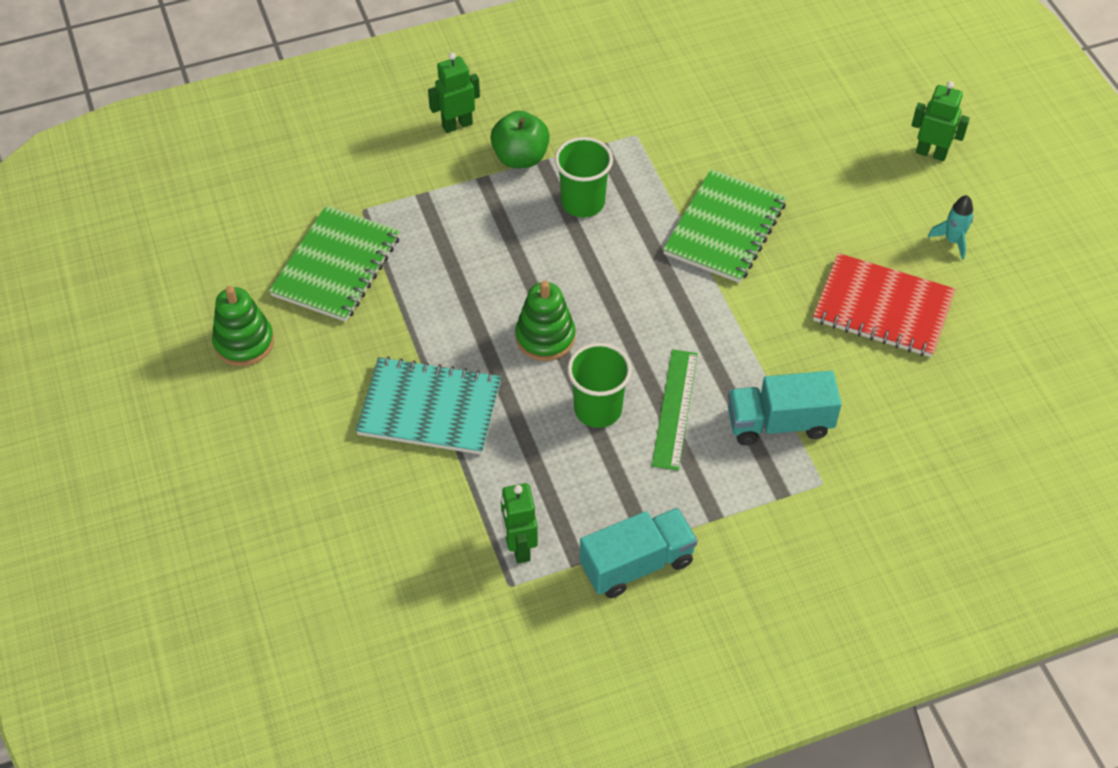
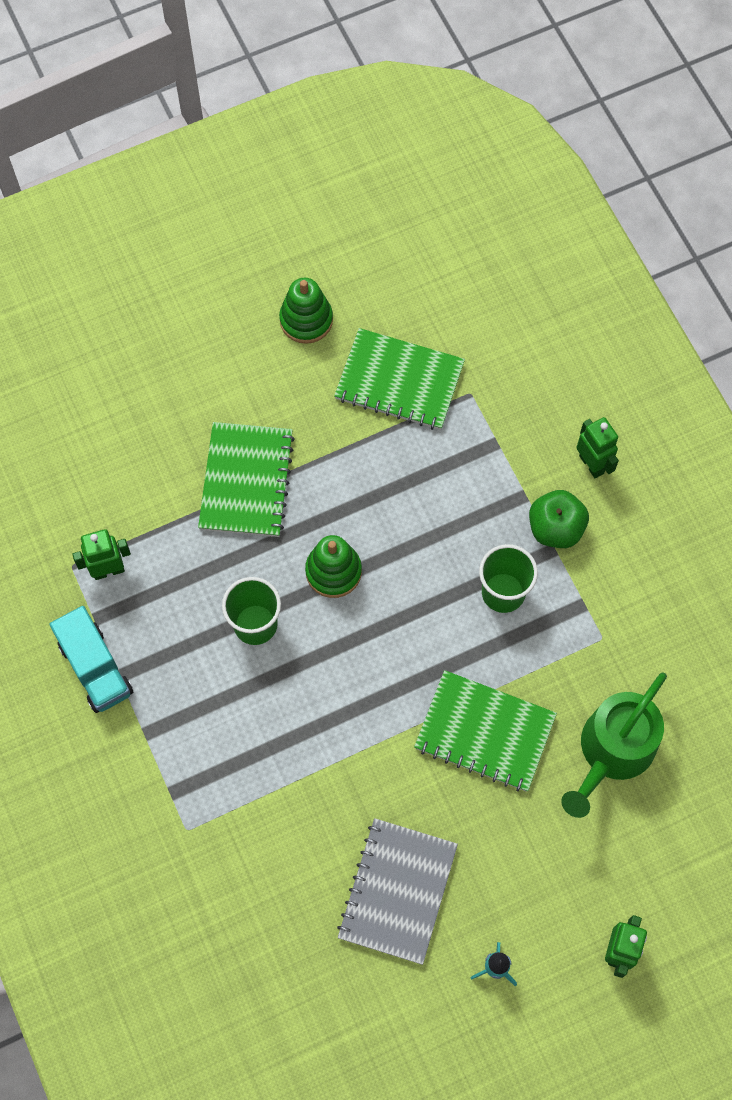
camera: 85 degrees right, 15 degrees up
(429, 408) = (246, 481): turquoise notebook -> green notebook
(675, 409) = (260, 693): green ruler -> none
(746, 139) = (612, 751): none -> green watering can
(779, 423) = (251, 789): turquoise truck -> none
(883, 308) = (397, 891): red notebook -> grey notebook

